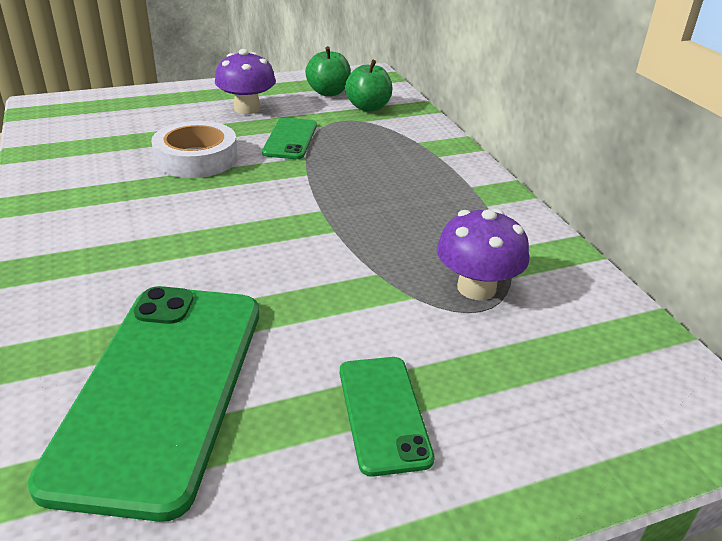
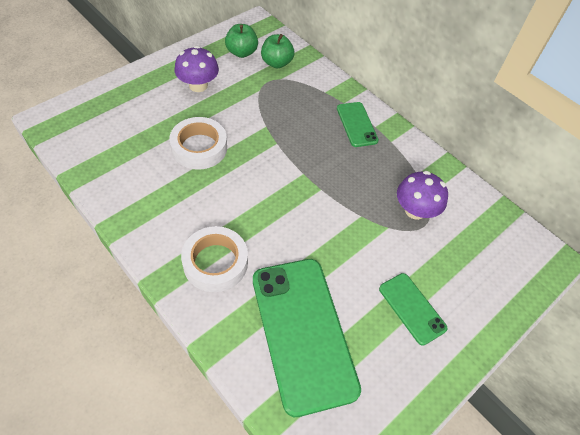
camera: 25 degrees left, 20 degrees up
(107, 270) = (215, 263): none -> white tape
(290, 139) = (246, 111): green phone -> green phone (357, 124)

